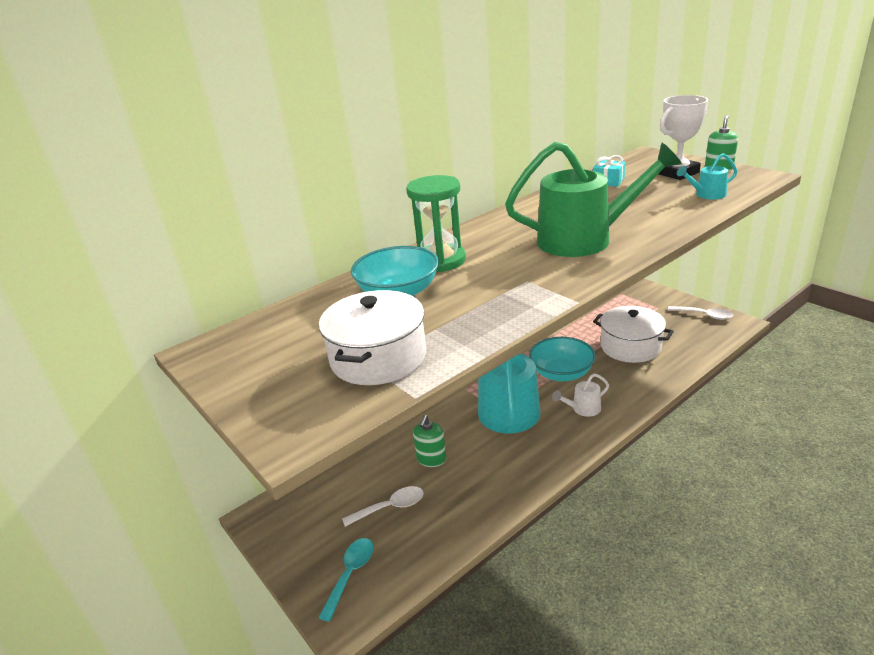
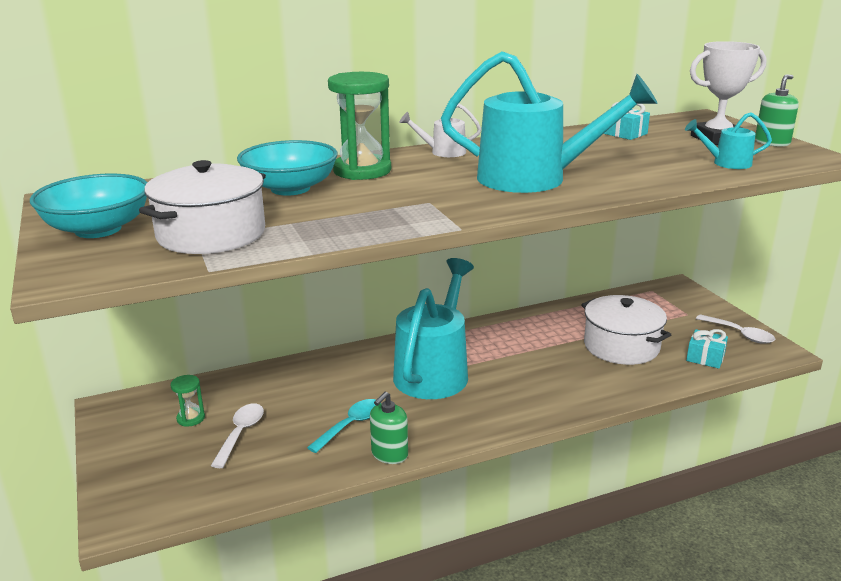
camera: 15 degrees right, 5 degrees down
(338, 506) = (191, 418): none -> green hourglass
(350, 574) = (158, 481): turquoise spoon -> turquoise spoon (351, 425)
(390, 507) = (241, 433): white spoon -> white spoon turned 75 degrees counterclockwise
(431, 459) = (315, 401): green soap dispenser -> green soap dispenser (389, 454)
(561, 373) = (519, 354): turquoise bowl -> turquoise bowl (98, 229)
(582, 409) = (515, 394): white watering can -> white watering can (442, 152)
(586, 239) = (536, 179): green watering can -> turquoise watering can
(694, 341) = (705, 357): none -> turquoise gift

